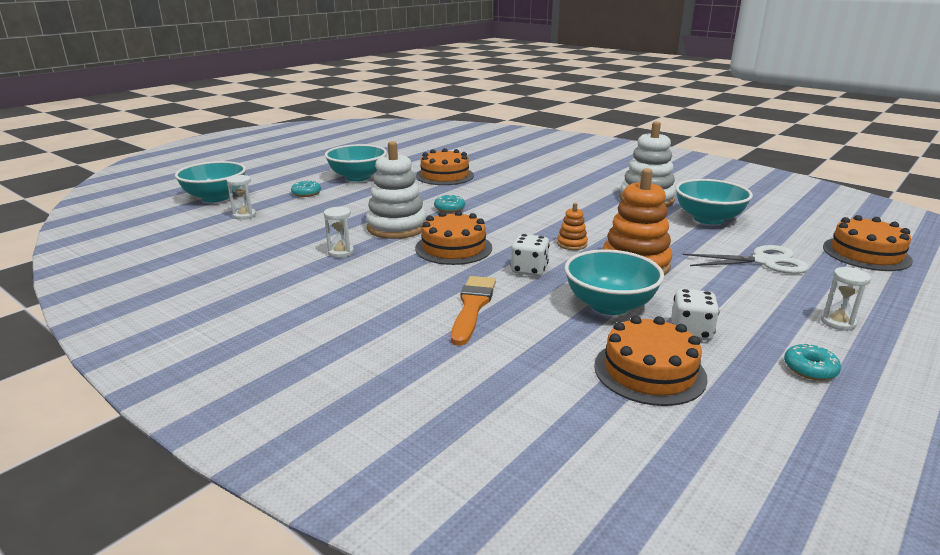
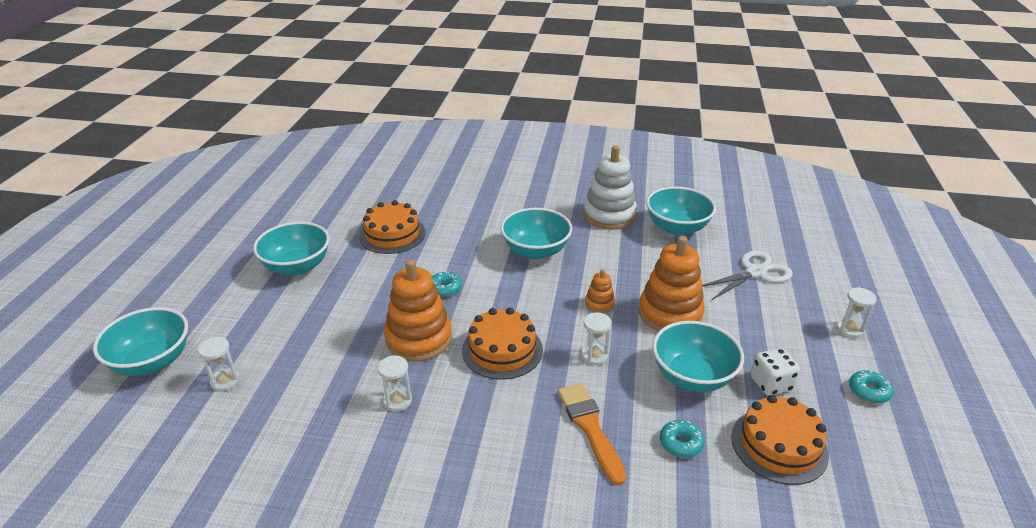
camera: 30 degrees left, 10 degrees up
(306, 193) = (263, 315): turquoise donut -> turquoise donut (681, 443)
(397, 227) = (419, 338): white stacking toy -> orange stacking toy
(529, 270) = (594, 356): white dice -> white hourglass
(551, 205) = (535, 251): none -> turquoise bowl
(866, 253) = (812, 236): orange cake -> none

